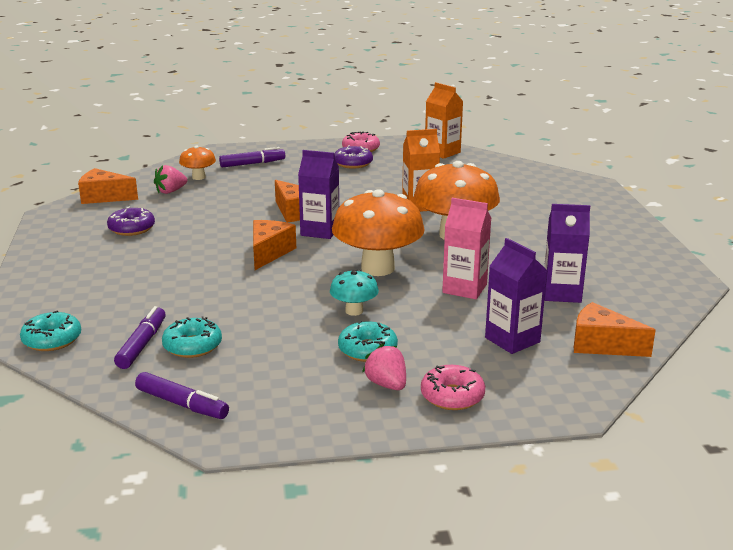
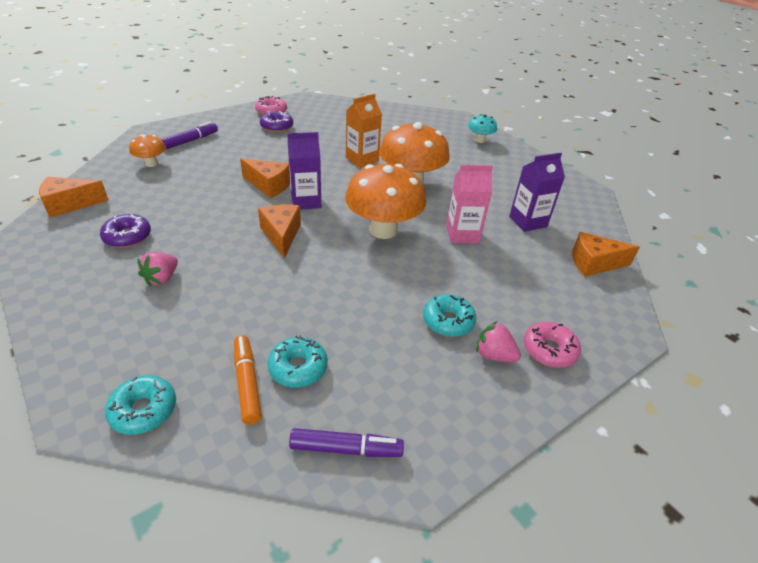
camera: 30 degrees left, 15 degrees up
(142, 344) = (247, 383): purple marker -> orange marker
(170, 191) = (135, 184): pink strawberry -> pink strawberry (162, 278)
(354, 311) = (402, 281): turquoise mushroom -> turquoise mushroom (479, 140)
(442, 152) = (336, 106): orange carton -> none
(512, 340) = (537, 276): purple carton -> none

